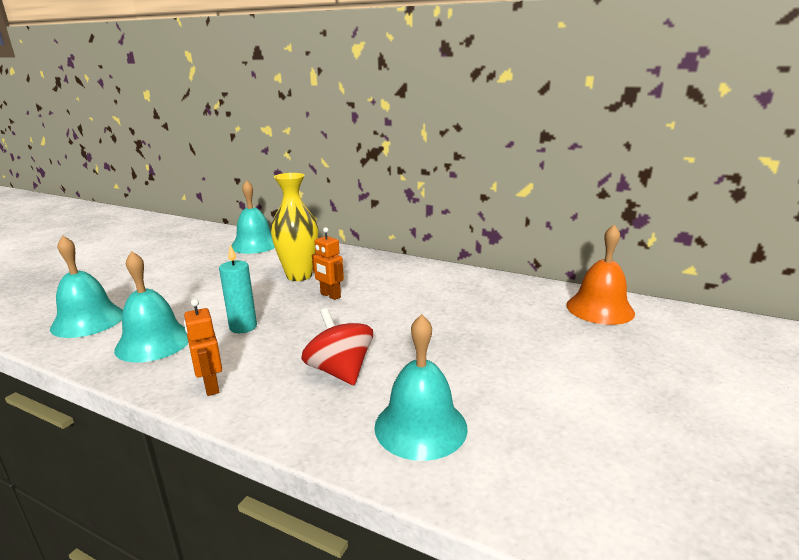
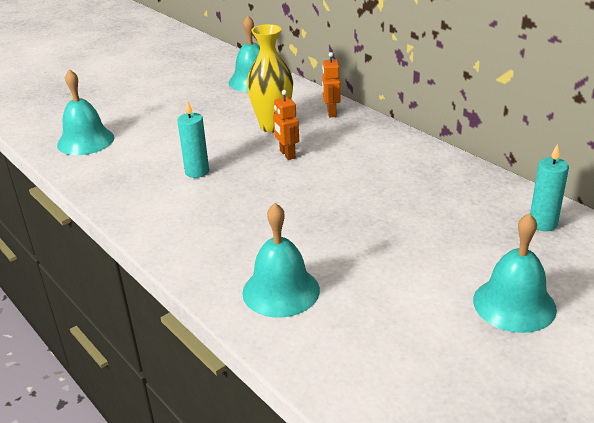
camera: 25 degrees right, 10 degrees up
(154, 342) = (124, 172): turquoise bell -> turquoise bell (514, 304)
(211, 387) = (148, 220): orange robot -> orange robot (331, 113)
(340, 371) = (249, 230): red spinning top -> none
(600, 308) = (543, 223): orange bell -> turquoise candle

